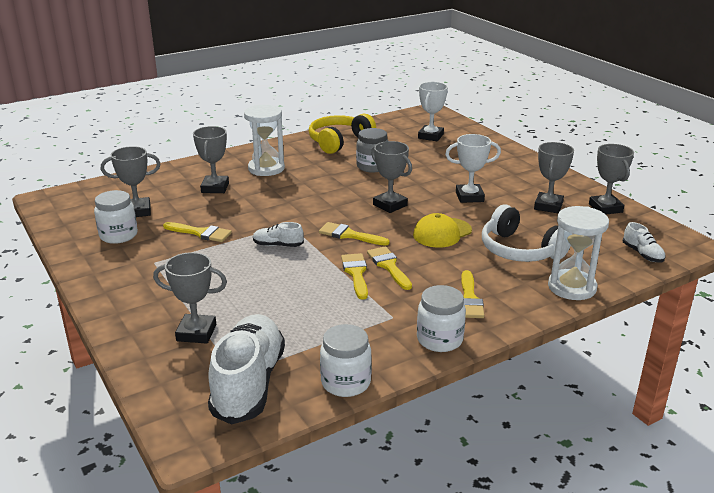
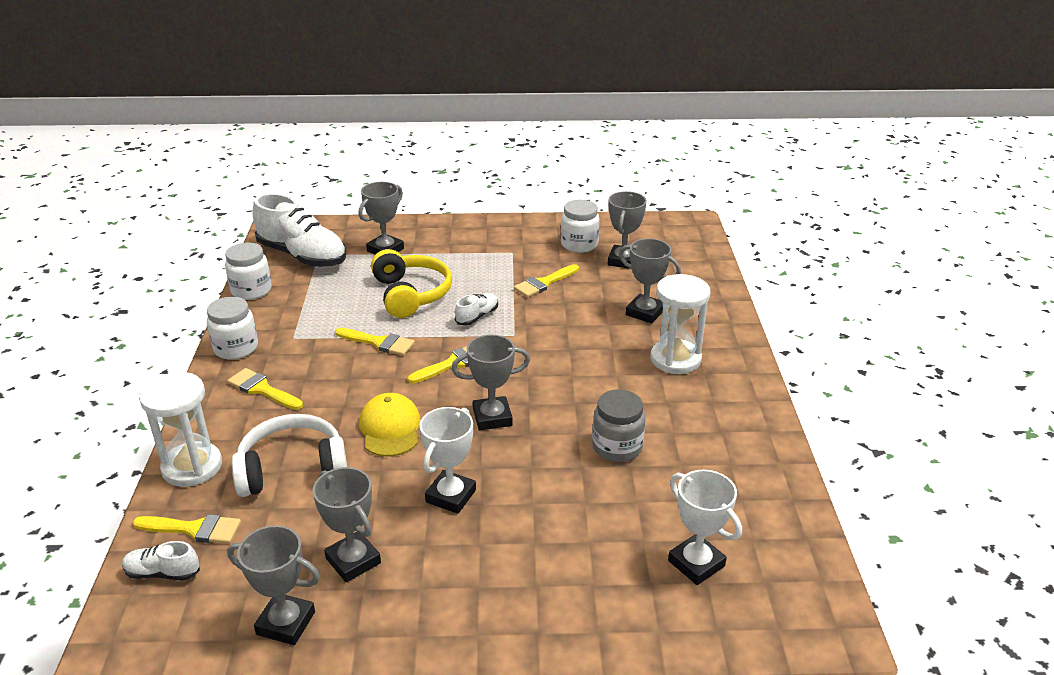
camera: 120 degrees right, 5 degrees up
(339, 142) = (732, 449): yellow headphones -> yellow headphones (411, 294)
(388, 266) = (369, 365): yellow brush -> yellow brush (194, 529)

